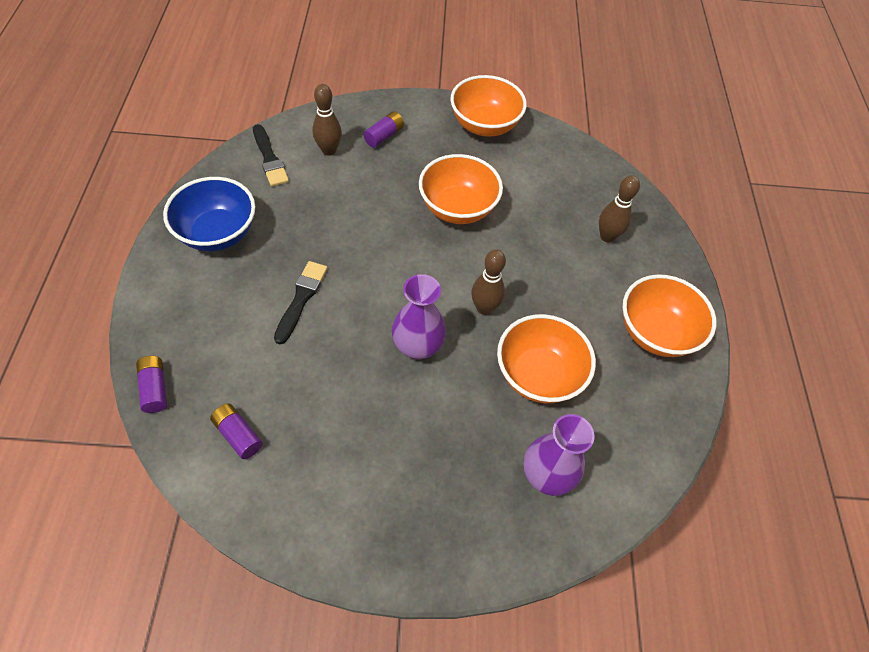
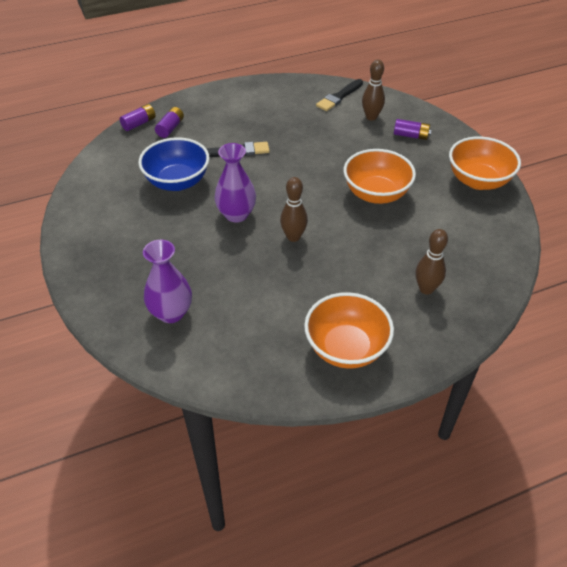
camera: 70 degrees right, 10 degrees down
(218, 233) = (261, 101): blue bowl -> blue bowl (177, 182)
(238, 435) = (126, 164): purple battery -> purple battery (170, 128)
(538, 375) = (254, 284): orange bowl -> none

